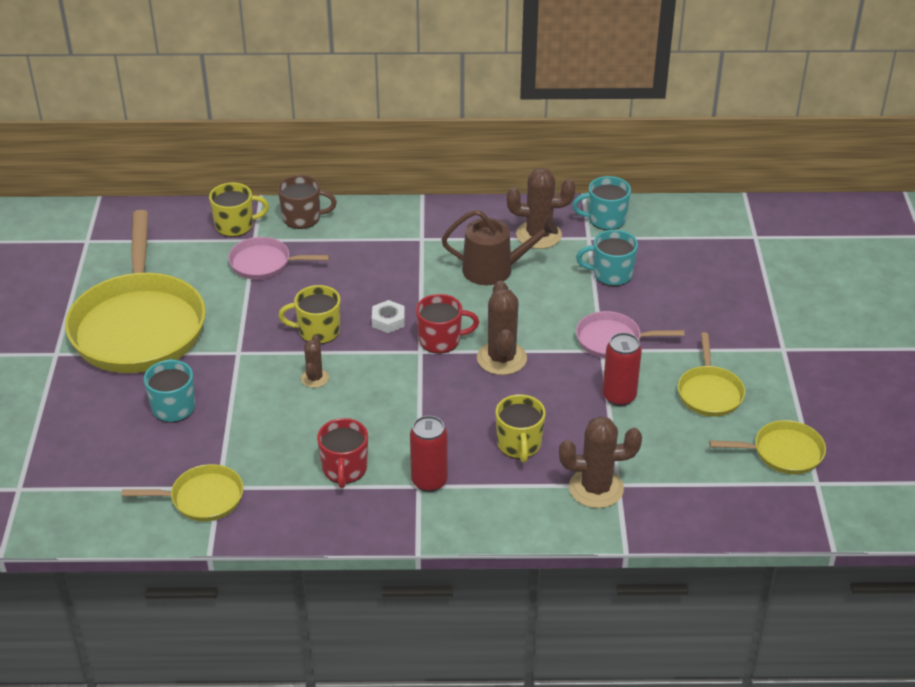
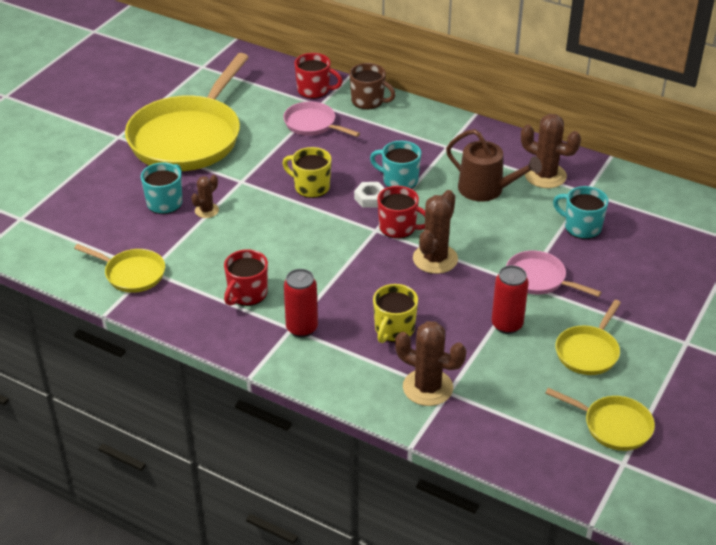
camera: 30 degrees right, 0 degrees up
(236, 226) = (314, 90): yellow mug -> red mug
(315, 378) = (280, 220): brown cactus -> brown cactus (206, 210)
(605, 219) = (613, 182): turquoise mug -> turquoise mug (399, 180)

